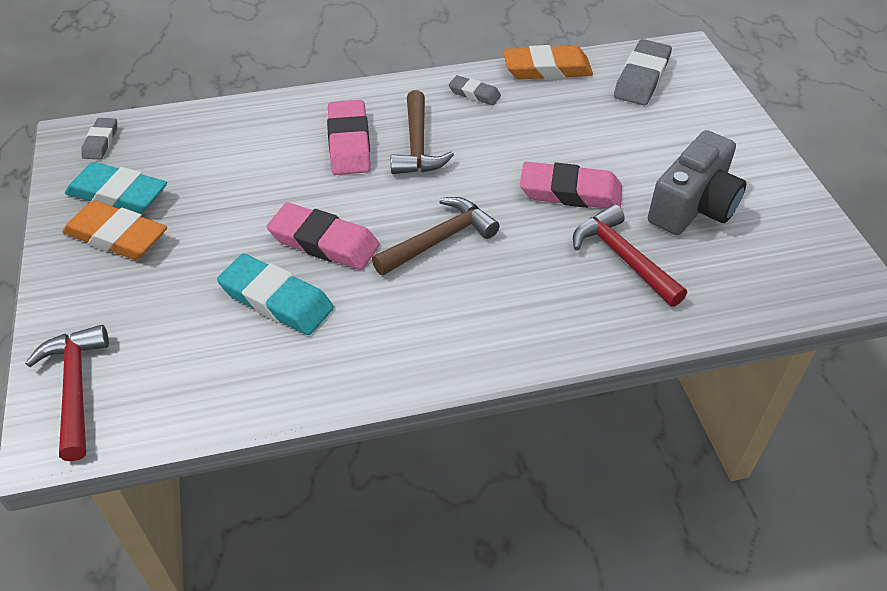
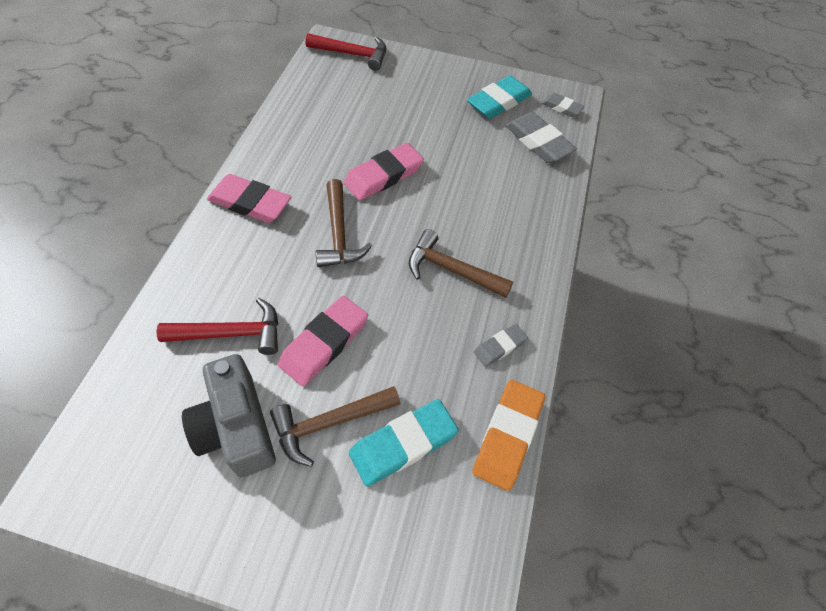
camera: 115 degrees right, 10 degrees up
(117, 236) = (458, 92): orange eraser -> none
(276, 300) = (351, 138): turquoise eraser -> turquoise eraser (403, 444)
(349, 143) = (482, 229): pink eraser -> pink eraser (250, 203)
(632, 157) = (329, 423): none -> brown hammer
(641, 78) = (441, 527): grey eraser -> grey eraser (538, 142)

